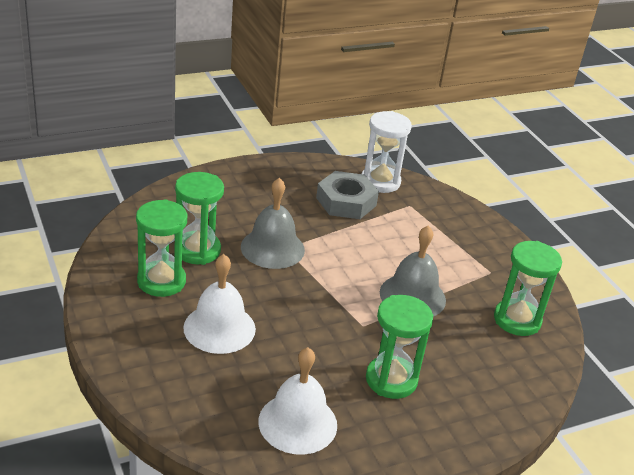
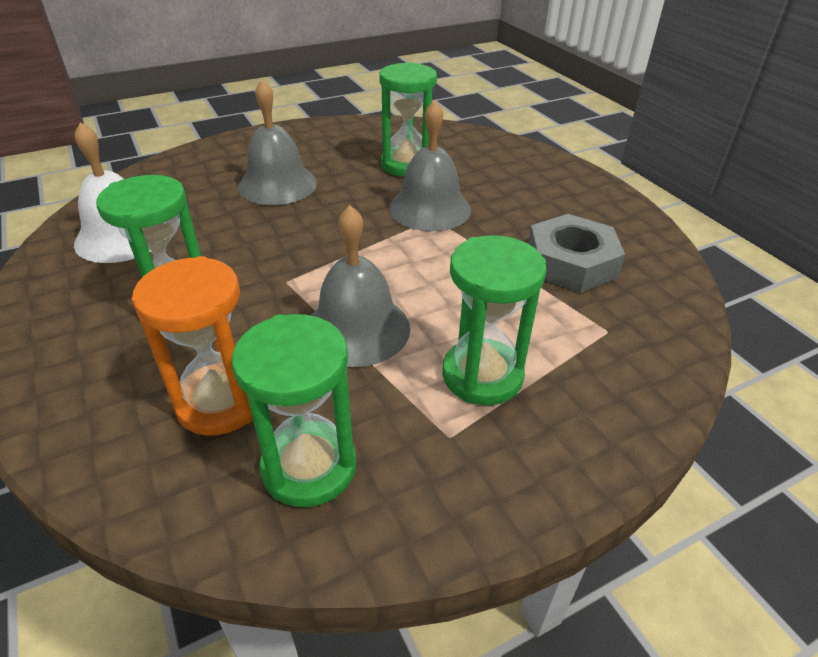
camera: 90 degrees right, 5 degrees up
(161, 281) = (348, 151): green hourglass -> green hourglass (482, 375)
(219, 328) = (277, 185): white bell -> grey bell
(380, 182) = (655, 297): white hourglass -> none
(479, 353) = (220, 402): none -> orange hourglass

